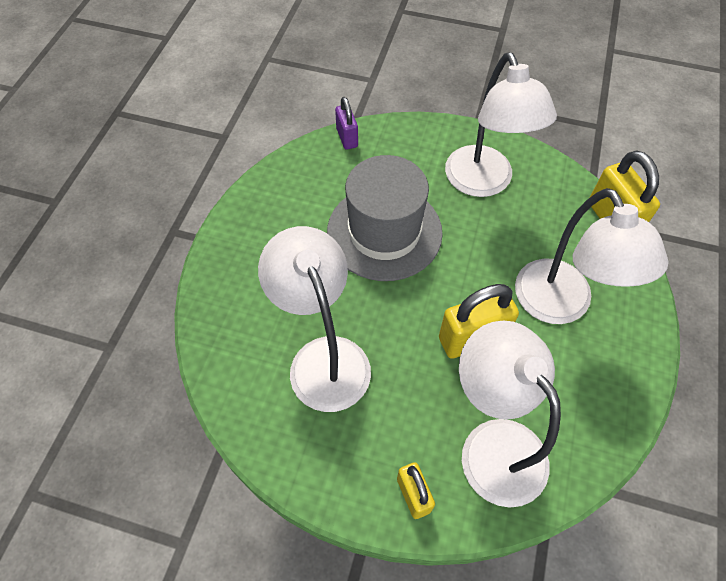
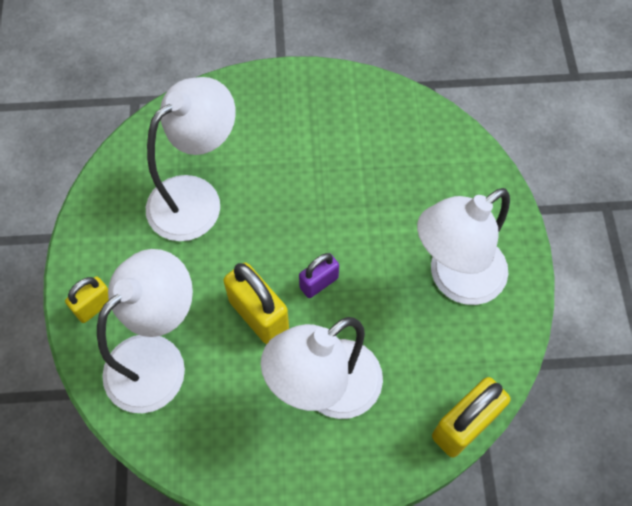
camera: 70 degrees right, 5 degrees up
(347, 138) = (453, 133): purple padlock -> purple padlock (319, 283)
(384, 232) = (349, 204): grey hat -> none

